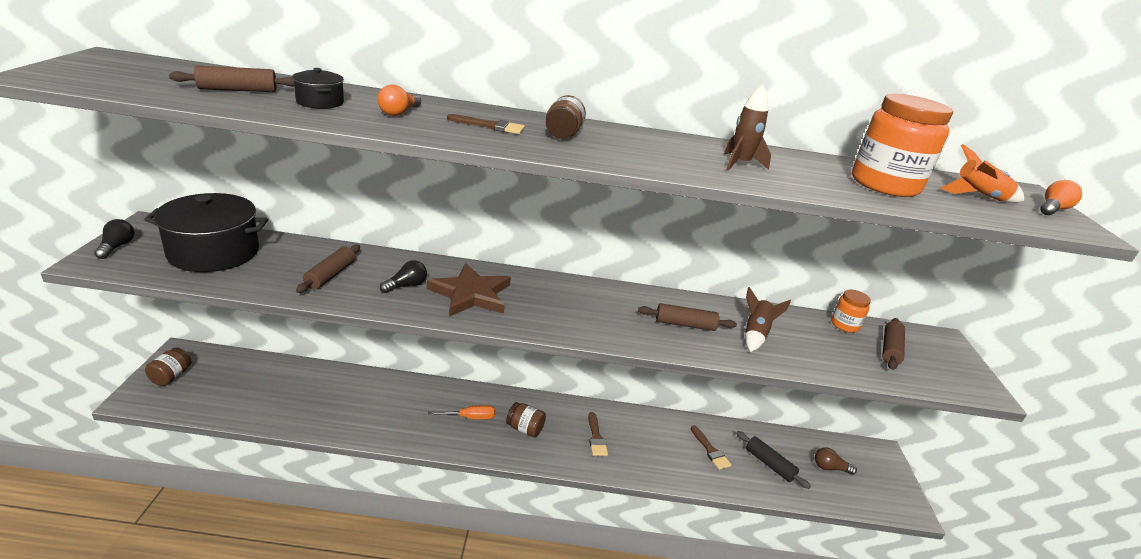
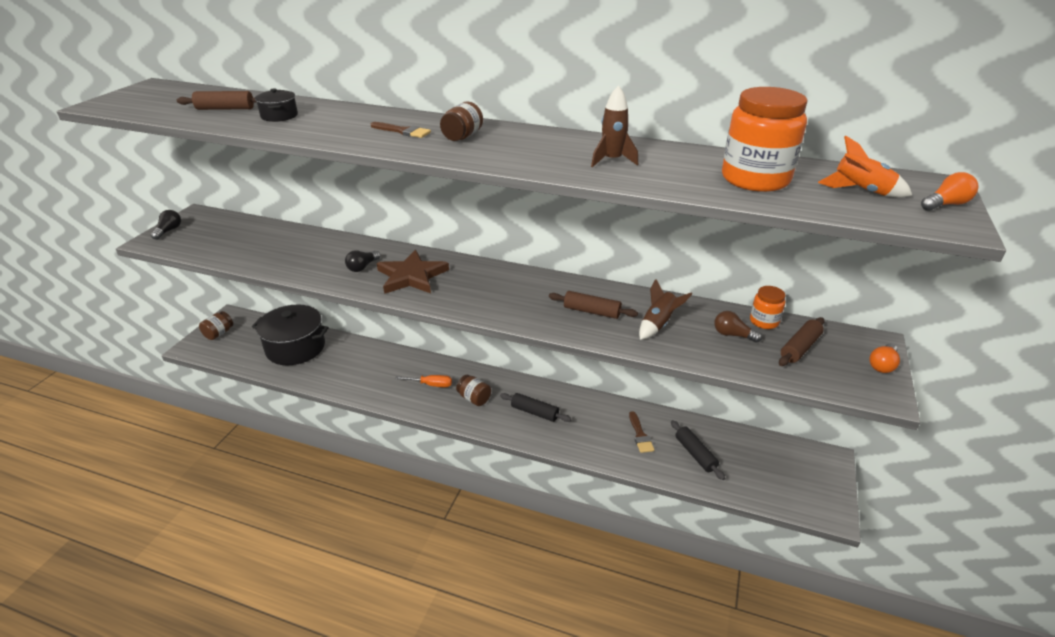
camera: 20 degrees right, 5 degrees up
(214, 252) = (232, 236): black pot -> black pot (295, 348)
(331, 275) = (308, 256): brown rolling pin -> none
(399, 113) = (335, 122): orange light bulb -> orange light bulb (882, 365)
(406, 286) = (362, 267): black light bulb -> black light bulb turned 150 degrees clockwise
(596, 437) = (534, 412): brown brush -> black rolling pin
(830, 468) = (760, 465): brown light bulb -> brown light bulb (732, 335)

